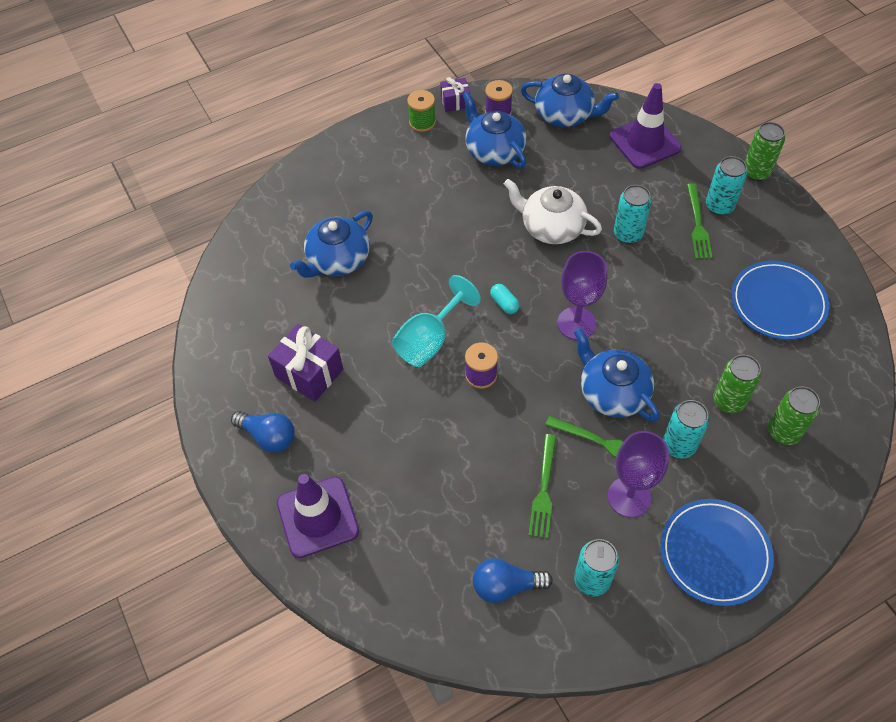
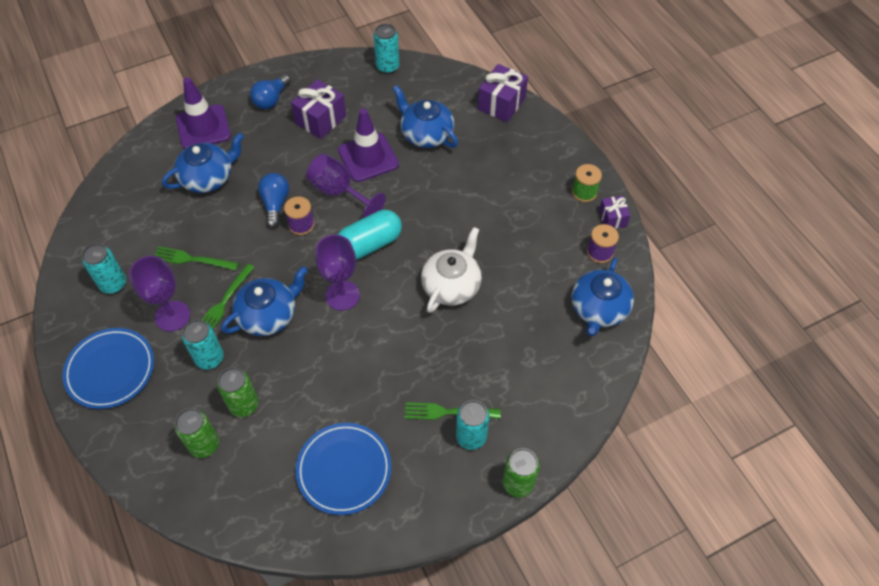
camera: 90 degrees right, 0 degrees up
(292, 191) = (501, 104): none -> purple gift
(429, 340) = (339, 192): turquoise goblet -> purple goblet
(494, 151) = (548, 246): blue teapot -> blue teapot (208, 178)
(504, 303) = (369, 244): turquoise capsule -> turquoise capsule, size x2.22
(506, 586) = (124, 231): blue light bulb -> blue light bulb (275, 204)
(628, 234) = (439, 348): turquoise can -> turquoise can (387, 67)
(645, 142) = (561, 378): purple traffic cone -> purple traffic cone (368, 157)

